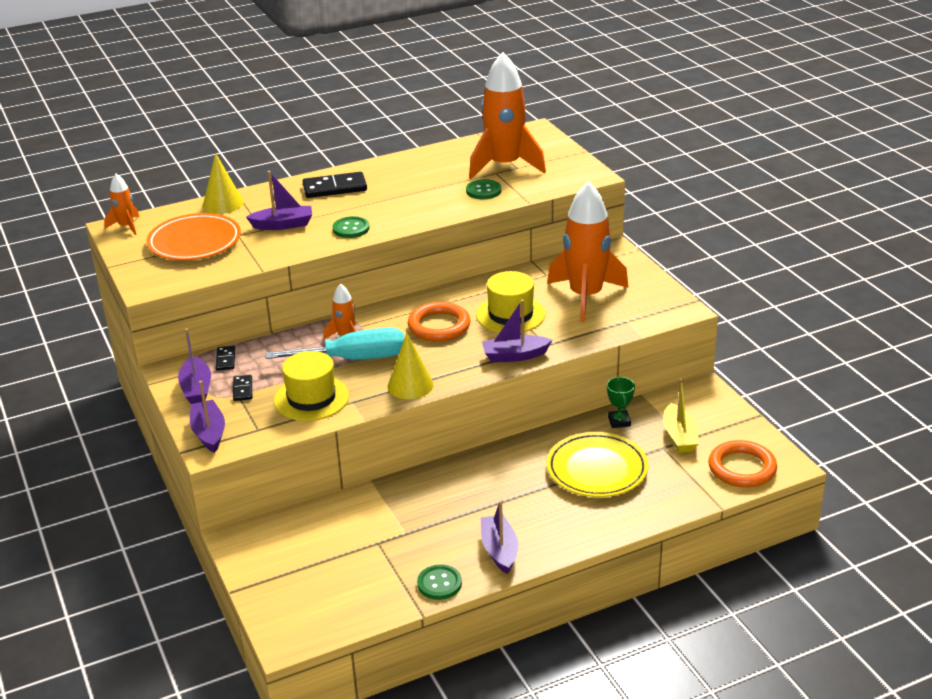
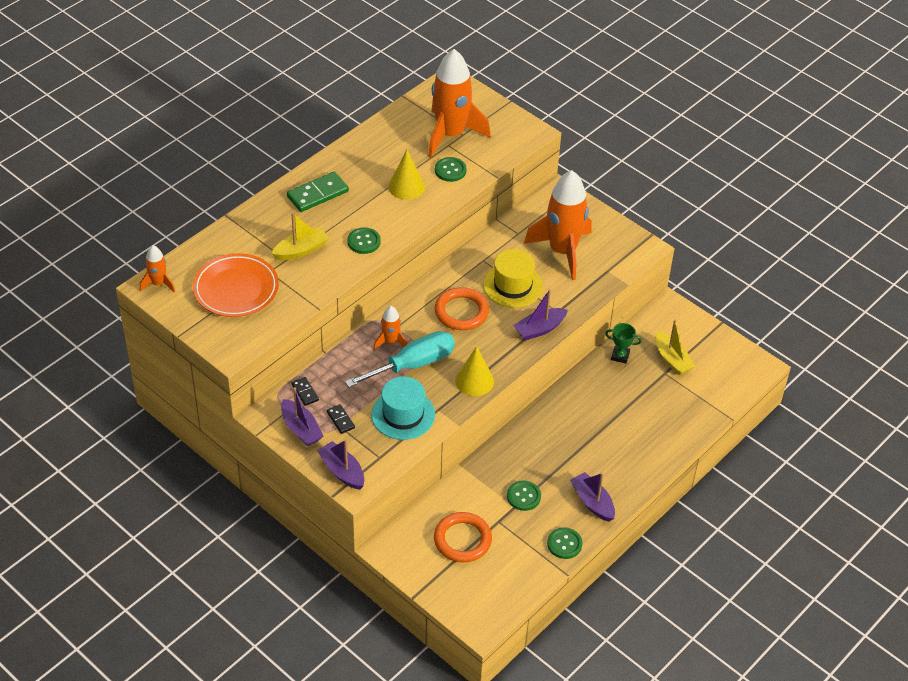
camera: 25 degrees left, 15 degrees up
(223, 204) = (228, 236): yellow cone -> yellow cone (406, 186)
(283, 225) = (301, 250): purple boat -> yellow boat
(311, 398) = (403, 414): yellow hat -> turquoise hat
(335, 188) = (317, 194): black domino -> green domino
(422, 526) = (523, 496): none -> green button
(597, 469) = (626, 407): yellow plate -> none
(619, 421) = (620, 356): green trophy -> green trophy turned 45 degrees counterclockwise
(742, 468) = (730, 378): orange ring -> orange ring (462, 540)

